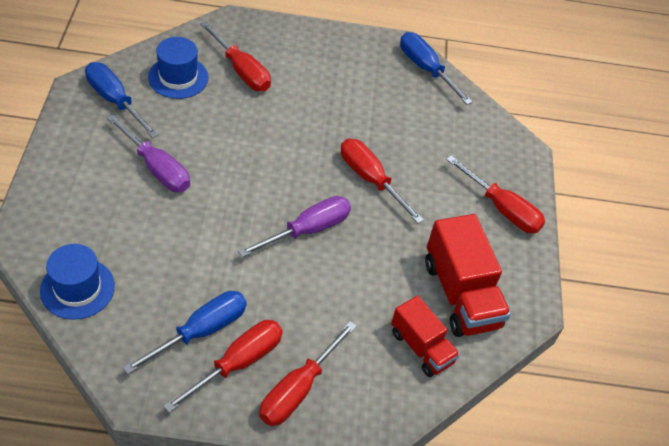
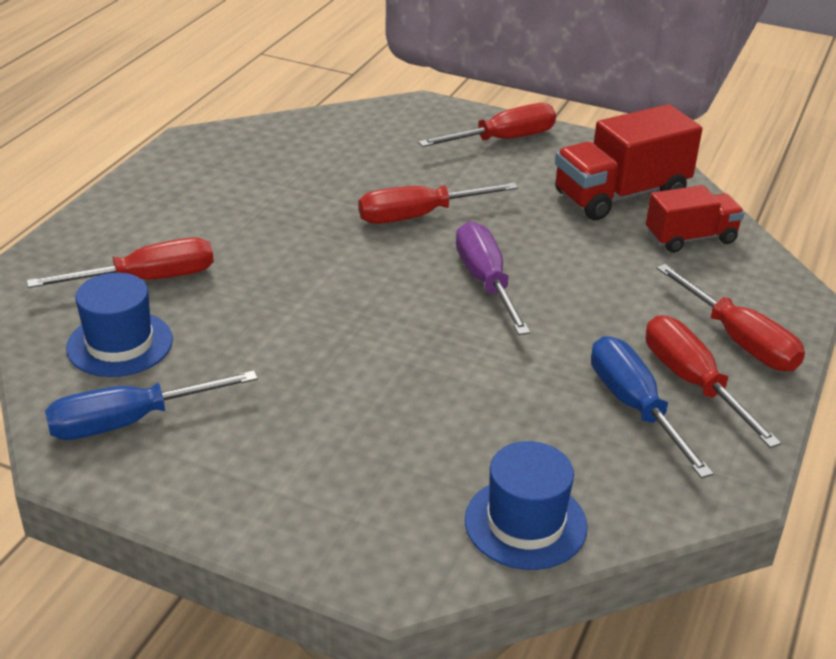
camera: 65 degrees left, 15 degrees down
(156, 168) = (308, 399): purple screwdriver -> none
(426, 69) = (247, 134): blue screwdriver -> none
(461, 294) = (620, 195): red truck -> red truck turned 150 degrees clockwise

